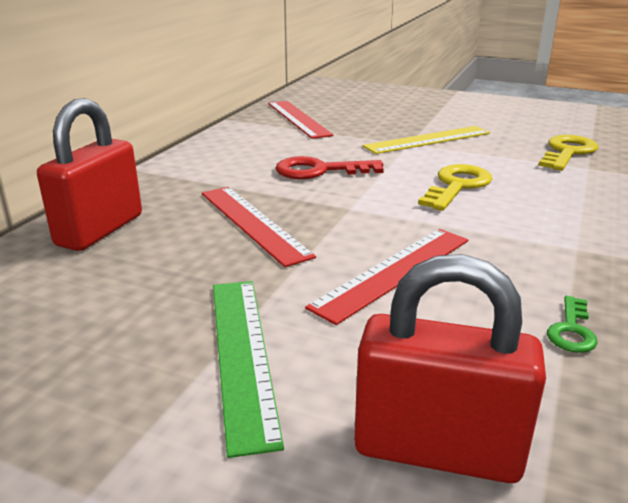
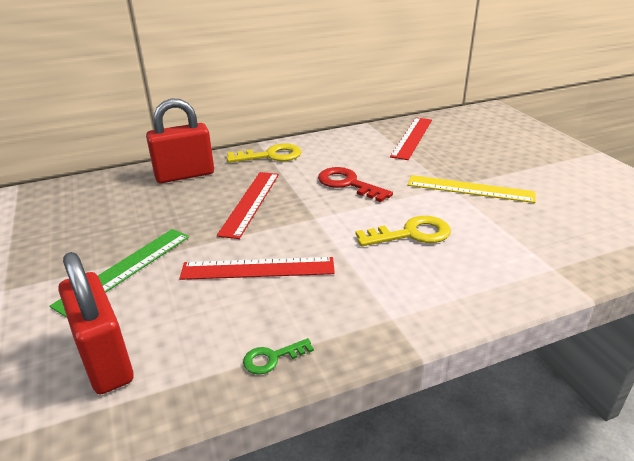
camera: 45 degrees right, 5 degrees up
(567, 152) = (568, 247): yellow key -> yellow key (271, 156)

